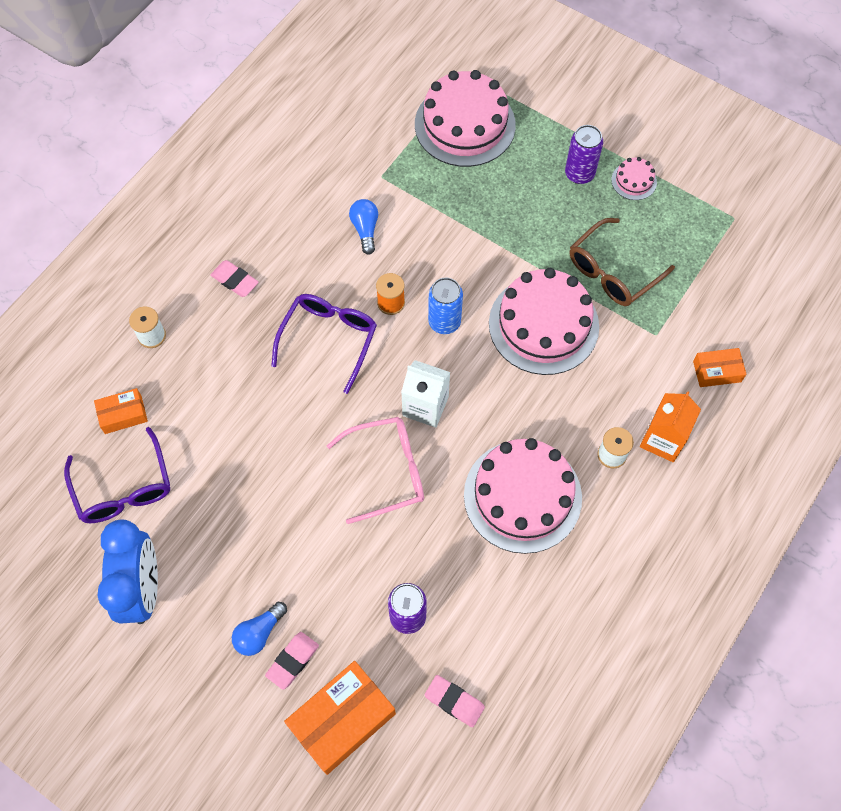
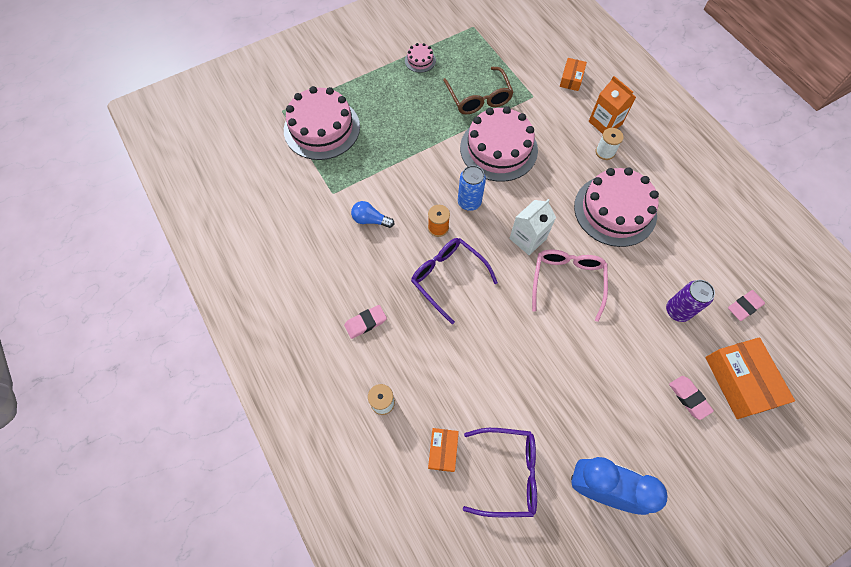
camera: 65 degrees left, 0 degrees up
(259, 633) = (661, 413): blue light bulb -> none
(579, 174) = (398, 84): purple can -> none

